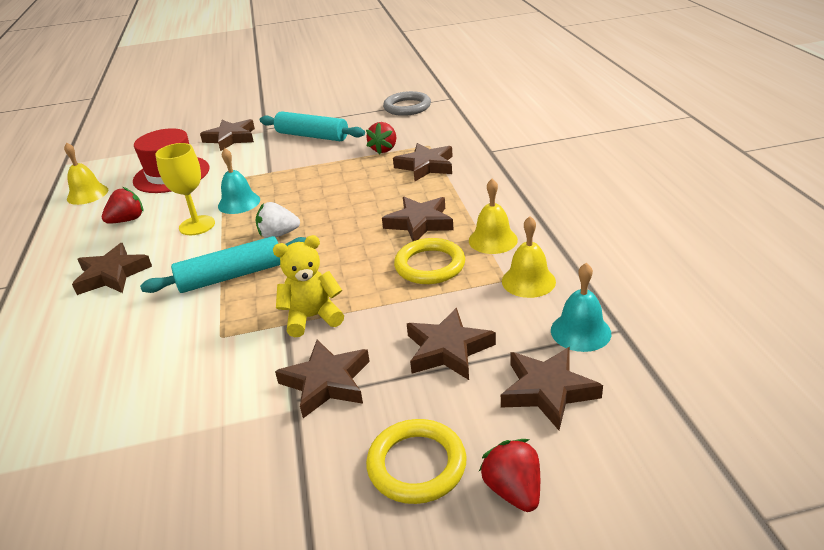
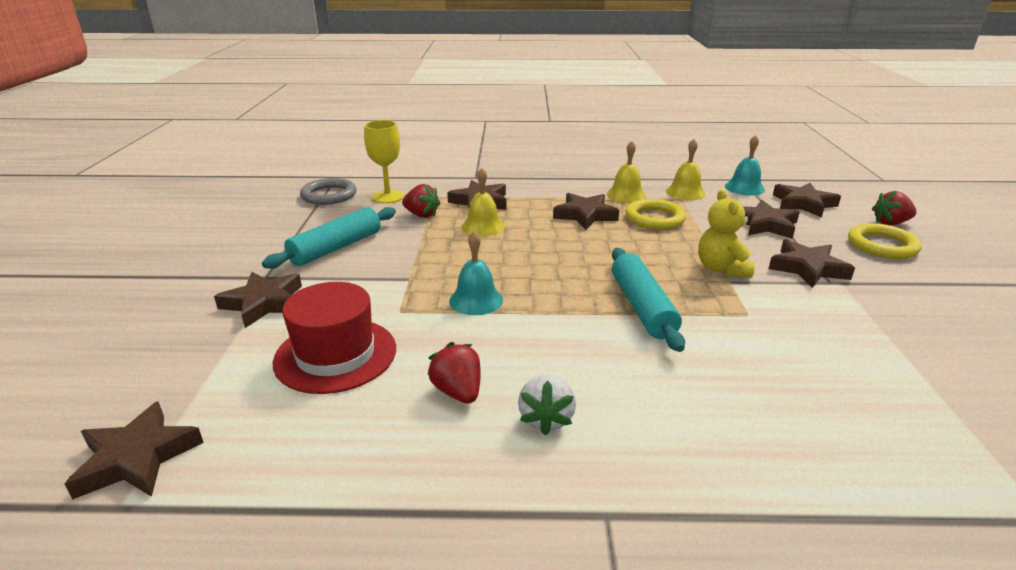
camera: 80 degrees left, 5 degrees down
(87, 194) = (319, 448): yellow bell -> yellow bell (483, 226)
(112, 275) = (610, 396): brown star -> brown star (137, 458)
(197, 225) = (515, 330): yellow goblet -> yellow goblet (388, 197)
(278, 234) = (569, 278): white strawberry -> white strawberry (546, 419)

